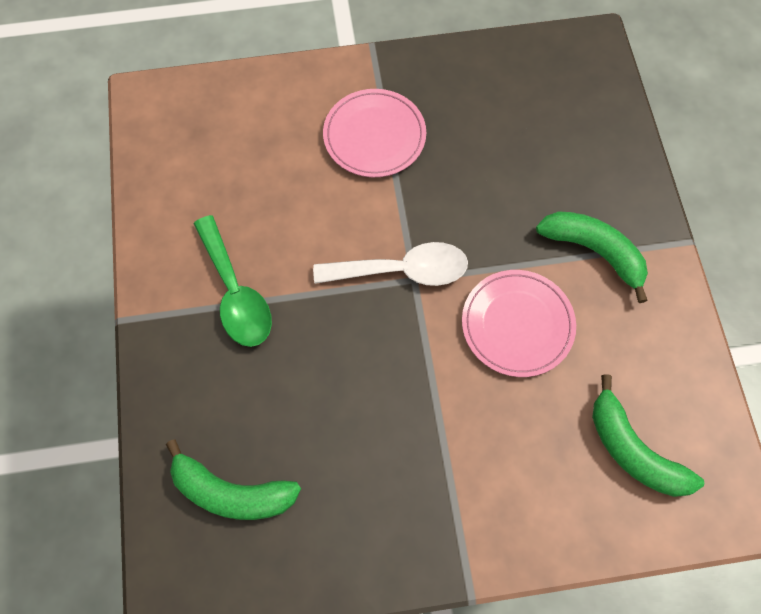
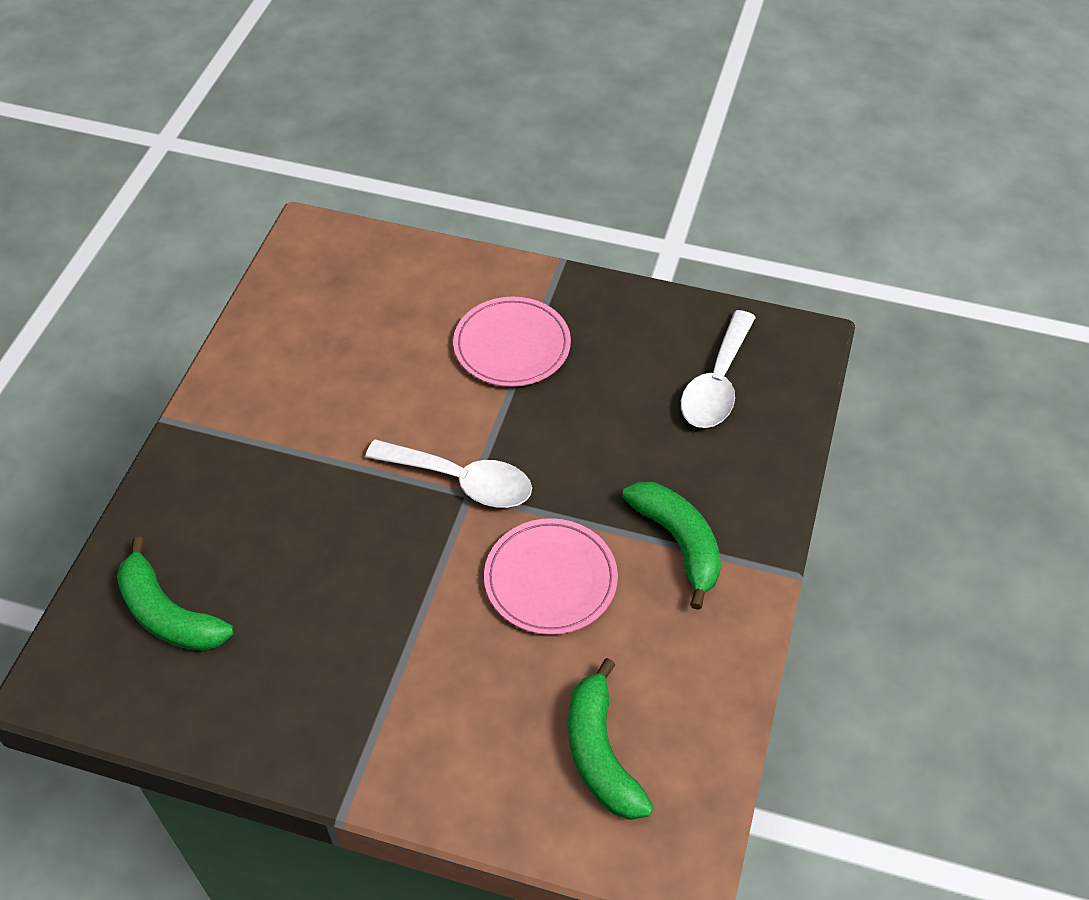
camera: 25 degrees right, 15 degrees down
(236, 293) = (284, 437): green spoon -> none
(549, 106) = (716, 384): none -> white spoon

